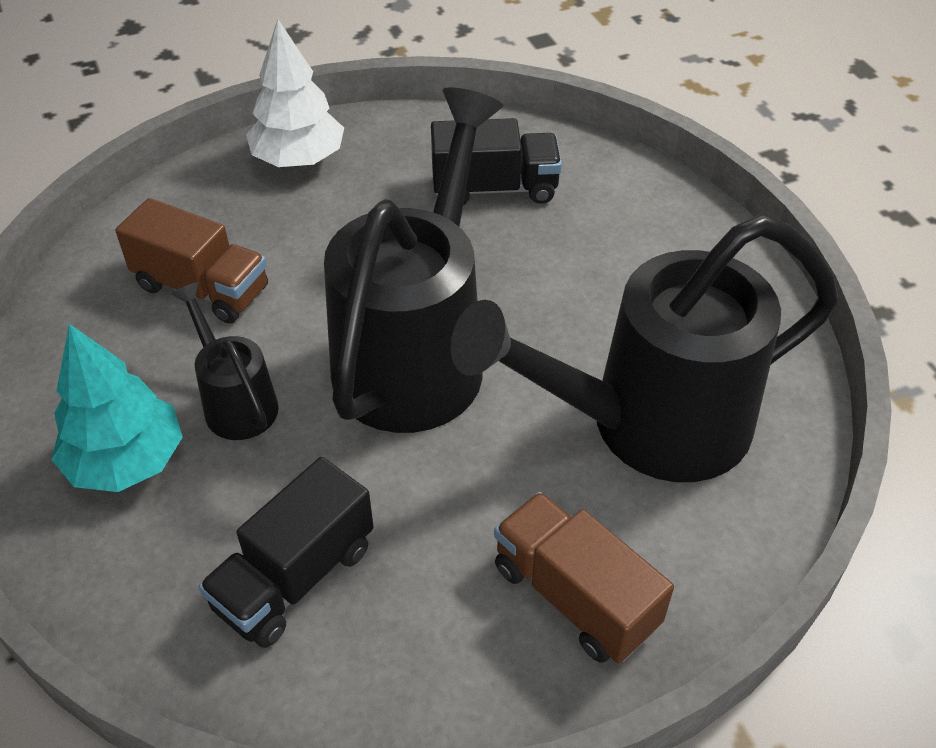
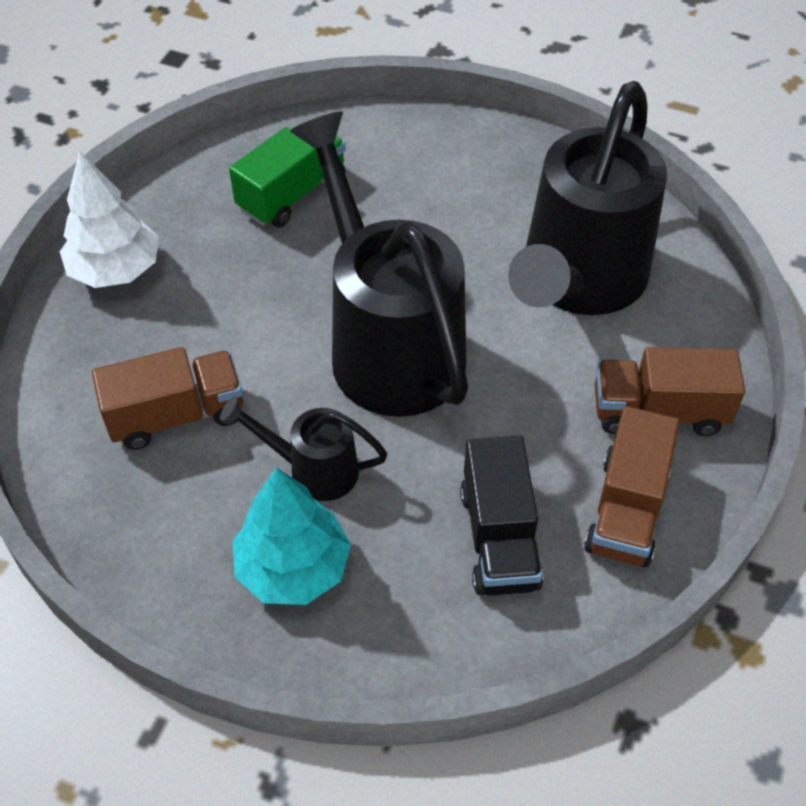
camera: 45 degrees left, 5 degrees up
(430, 653) = (626, 509): none -> brown truck
(494, 188) = (292, 194): black truck -> green truck

